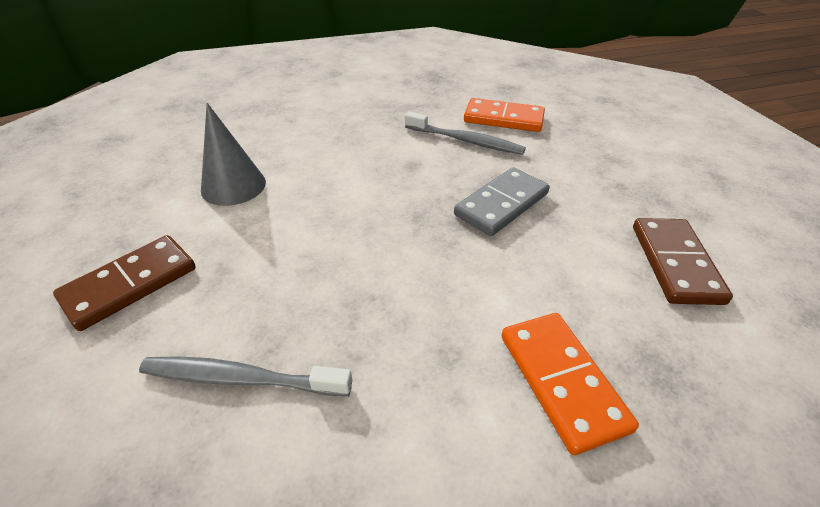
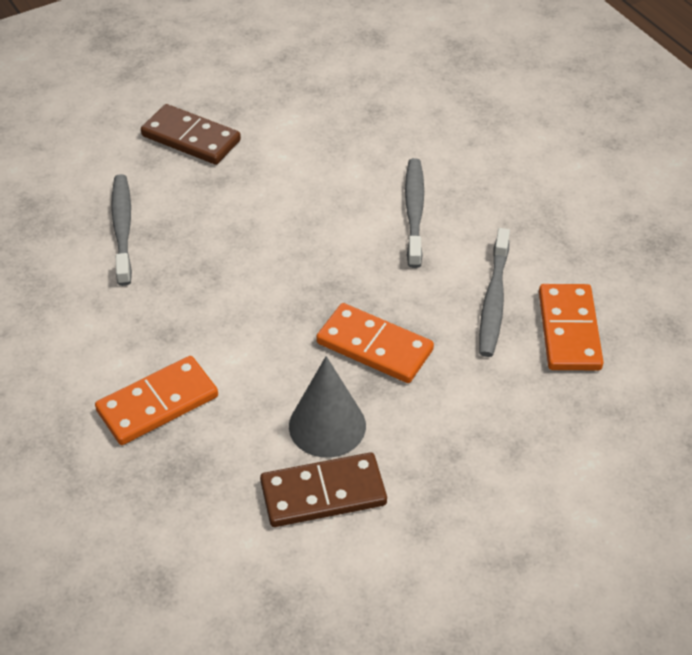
camera: 75 degrees right, 5 degrees up
(233, 186) = (330, 145): grey cone -> grey cone (327, 425)
(351, 157) = (414, 211): none -> grey toothbrush
(501, 204) = (374, 346): grey domino -> orange domino

